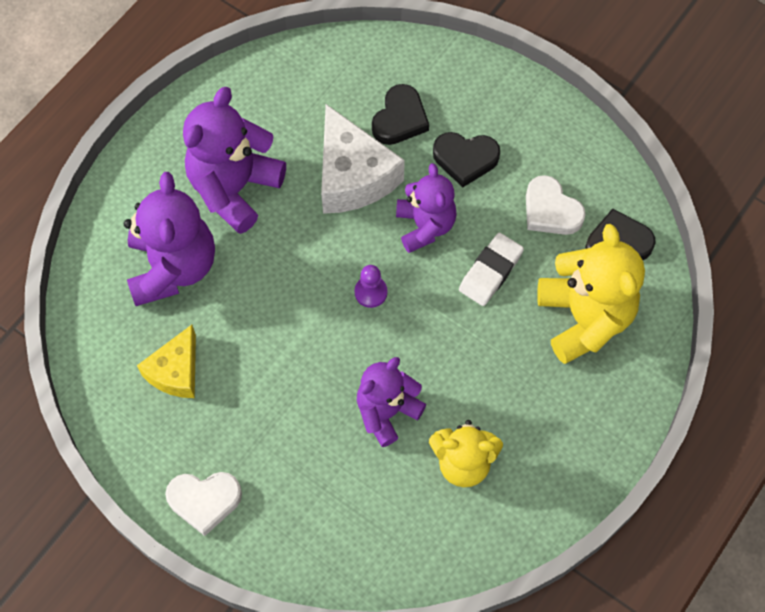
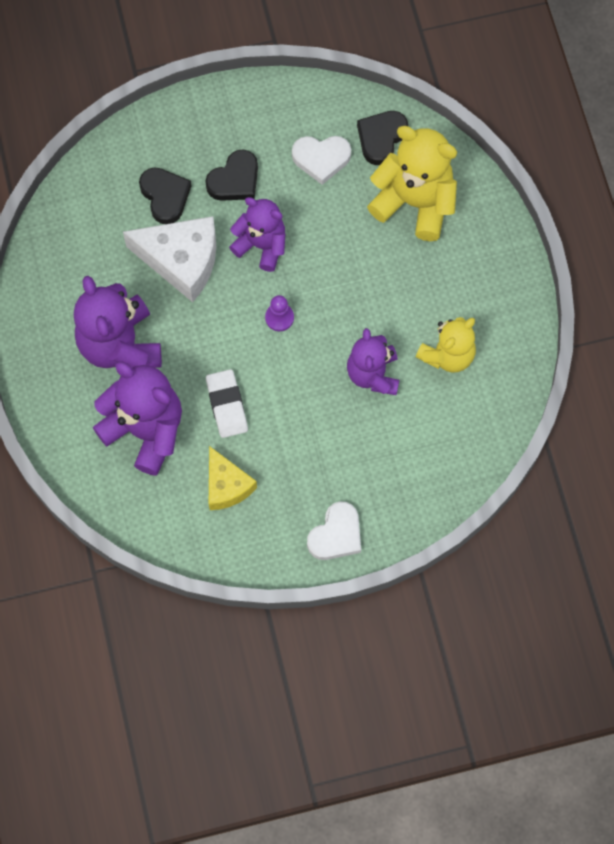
camera: 50 degrees left, 5 degrees up
(490, 272) = (332, 232): white eraser -> white eraser (227, 405)

